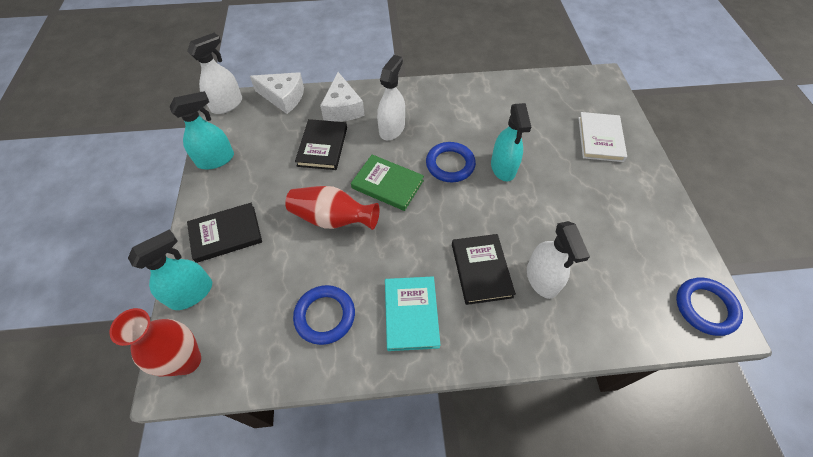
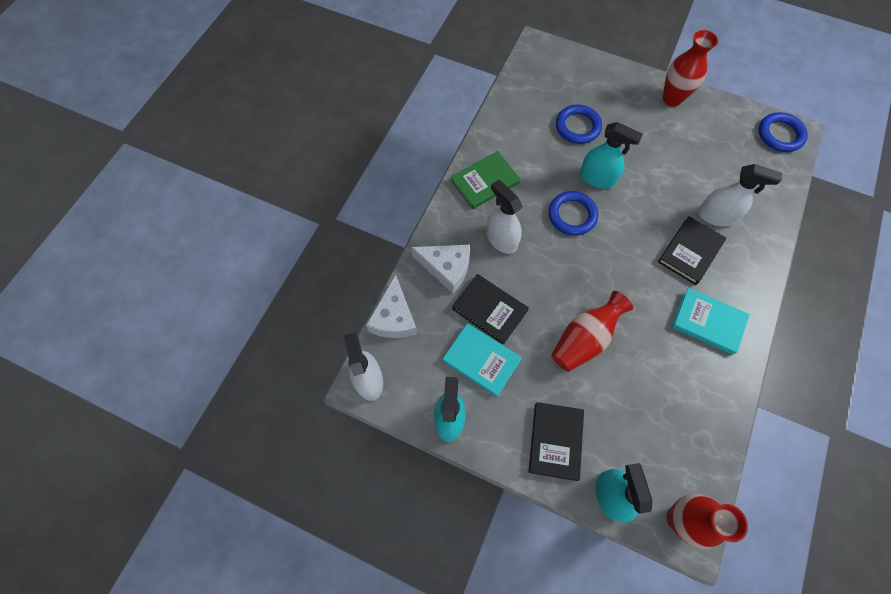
camera: 60 degrees left, 10 degrees up
(275, 159) = (481, 360): none -> turquoise book
(283, 97) = (394, 318): white cheese -> white cheese turned 135 degrees clockwise
(325, 316) = (682, 388): blue ring -> blue ring (577, 127)
(387, 184) = (568, 276): green book -> green book (485, 182)
(481, 270) = (690, 252): black book -> black book turned 75 degrees counterclockwise
(600, 139) = (604, 94): white book -> none
(648, 191) = (672, 99): none -> red vase

